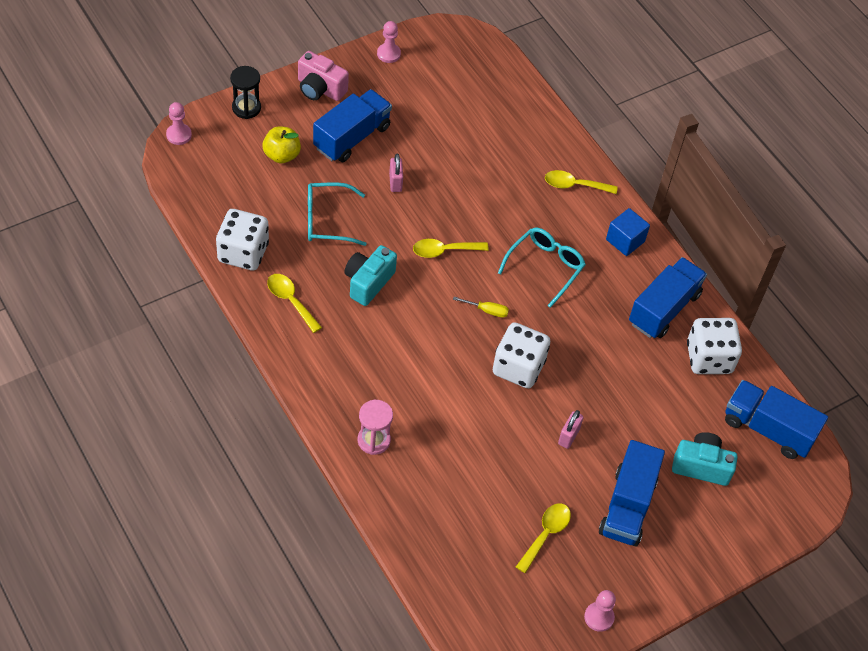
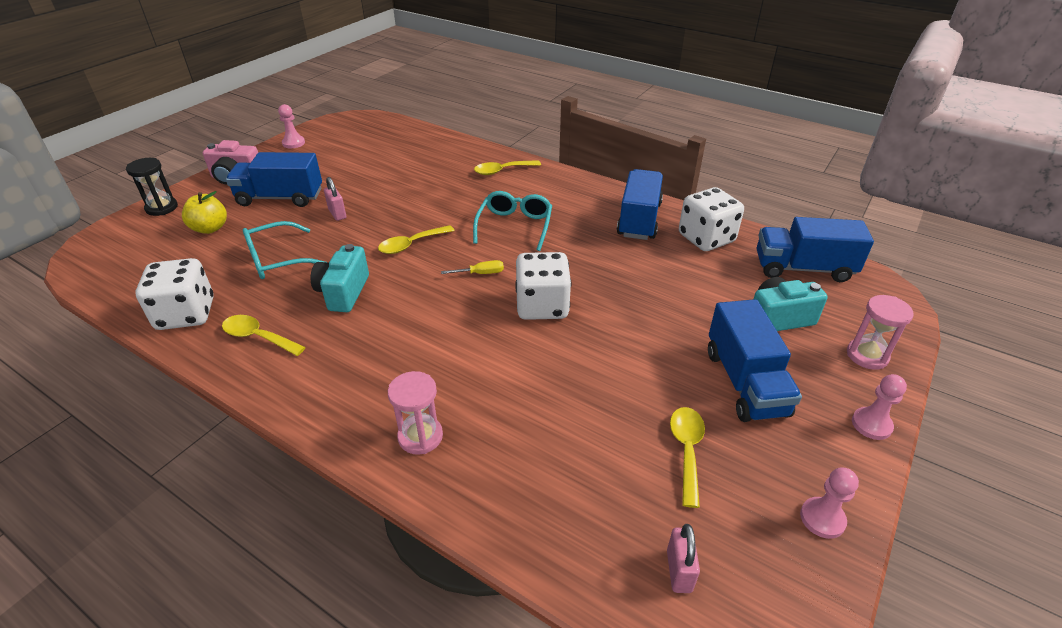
camera: 20 degrees left, 15 degrees down
(179, 135) = (87, 246): pink pawn -> pink pawn (871, 424)
(352, 137) = (280, 198): blue truck -> blue truck turned 105 degrees counterclockwise
(568, 436) = (635, 344): pink padlock -> pink padlock (679, 571)
(625, 240) = (570, 189): blue cube -> none
(742, 529) = (867, 355): none -> pink hourglass

